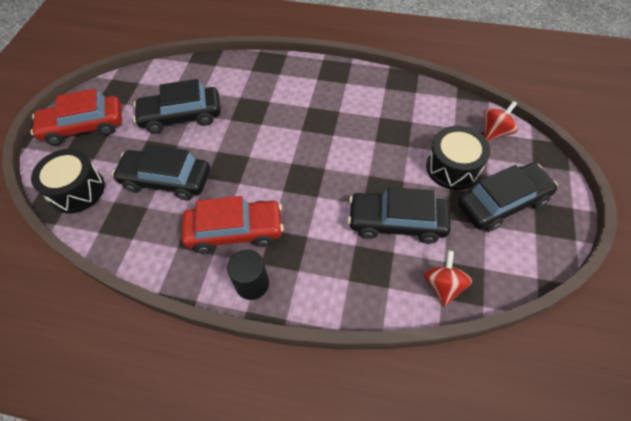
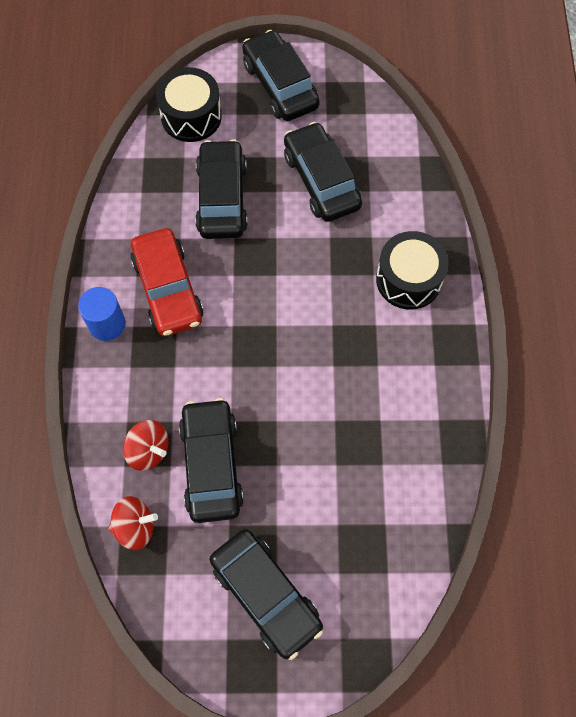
camera: 75 degrees right, 10 degrees up
(84, 126) = (280, 85): red car -> black car
(252, 284) = (107, 324): black cylinder -> blue cylinder
(453, 167) = (311, 527): black drum -> black drum (408, 279)
(495, 132) = (390, 583): red spinning top -> red spinning top (148, 450)

